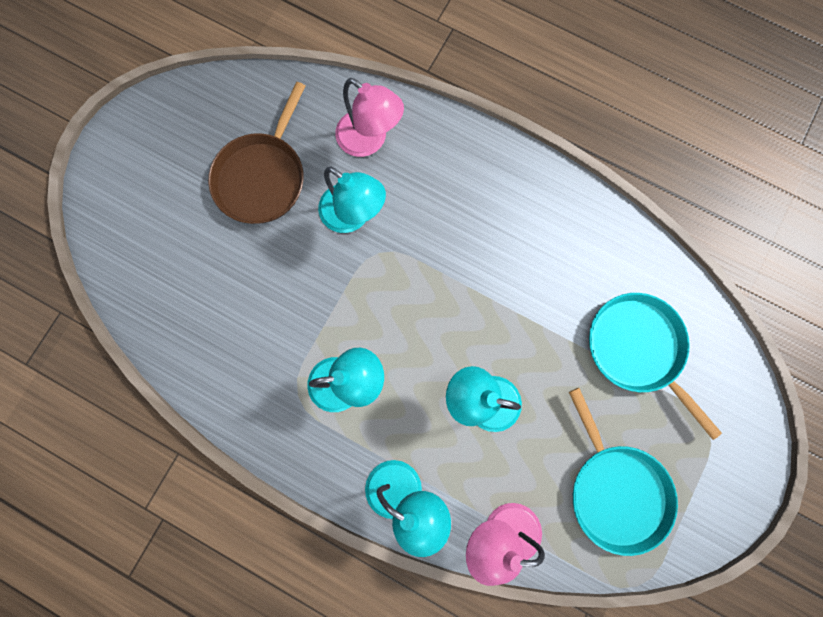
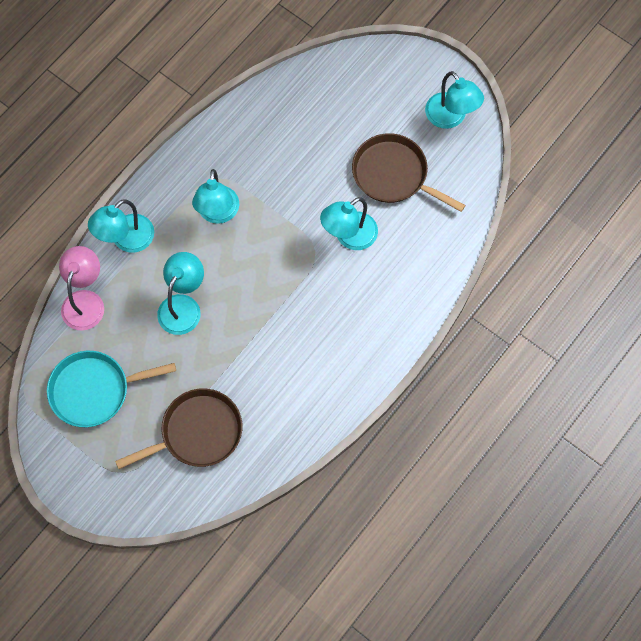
camera: 100 degrees right, 10 degrees down
(176, 123) = (451, 118): none -> turquoise lamp
(369, 140) = (412, 259): pink lamp -> none
(637, 348) = (197, 432): turquoise pan -> brown pan

